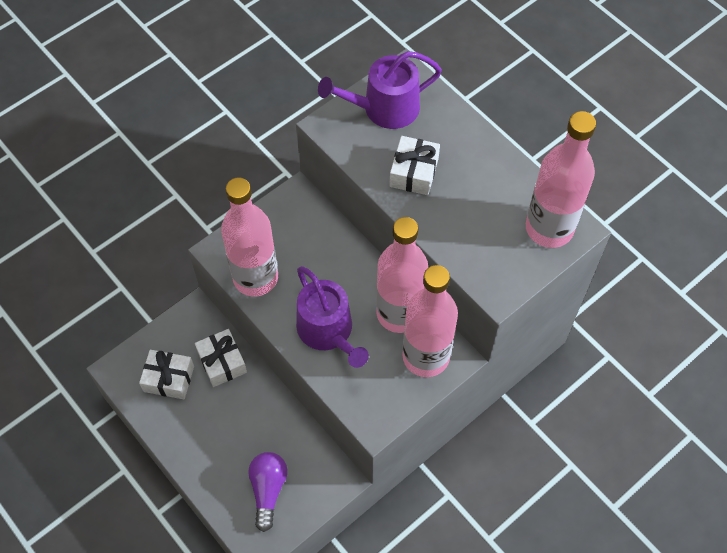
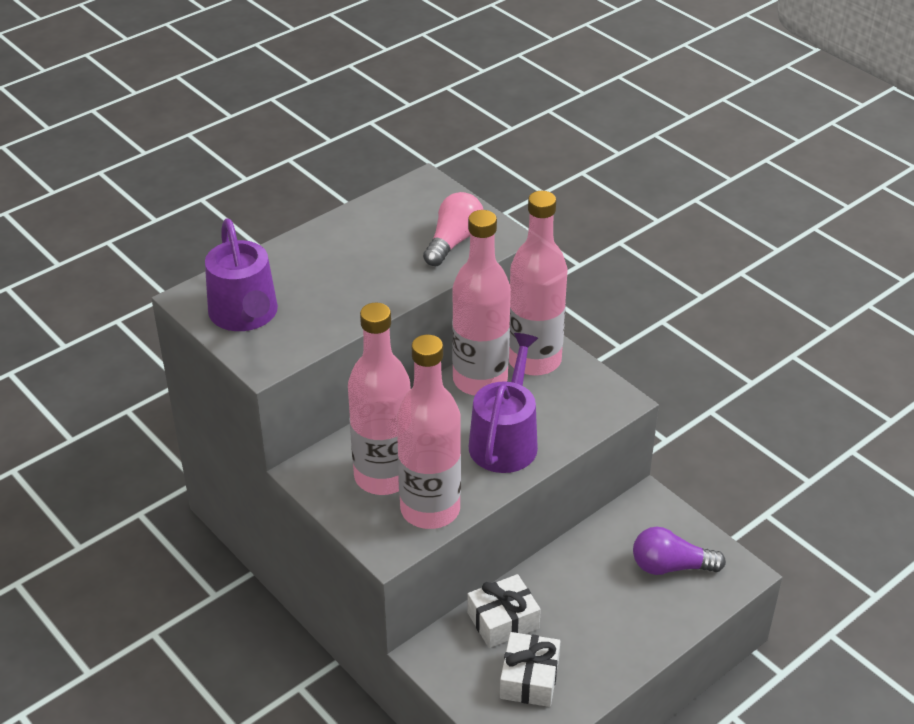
camera: 90 degrees left, 20 degrees down
(328, 331) = (505, 440): purple watering can -> purple watering can turned 45 degrees counterclockwise
(414, 172) = (343, 292): white gift -> none
(487, 252) = (454, 241): none -> pink light bulb
(549, 228) = (424, 199): pink bottle -> pink bottle (383, 476)

